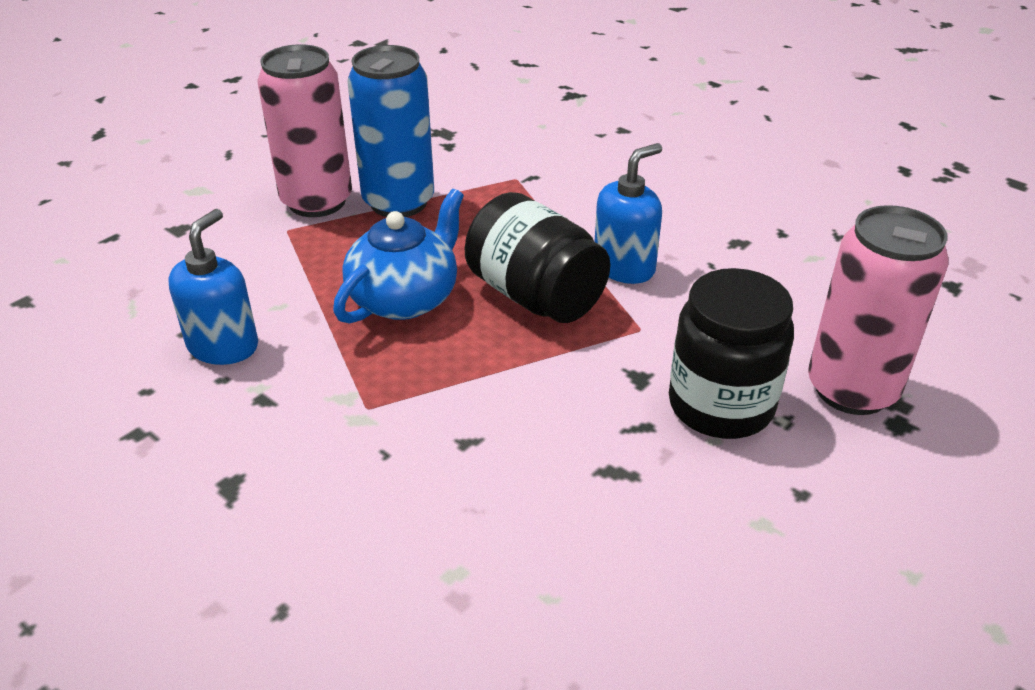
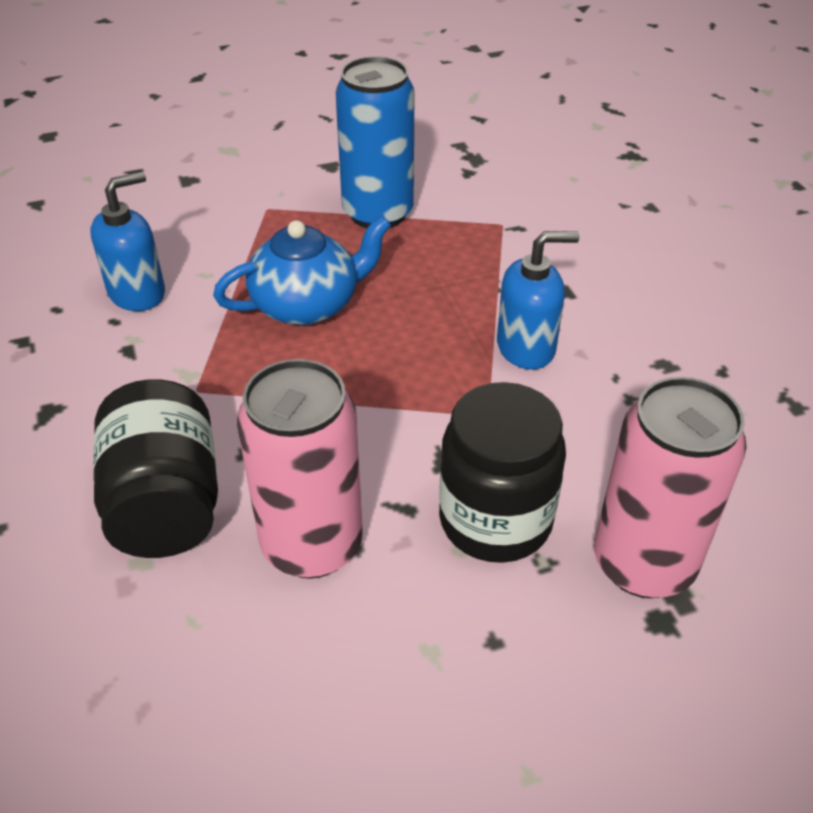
camera: 30 degrees right, 5 degrees up
(317, 201) = (311, 190): pink can -> pink can (312, 544)
(535, 296) = (419, 345): black jar -> black jar (166, 503)

